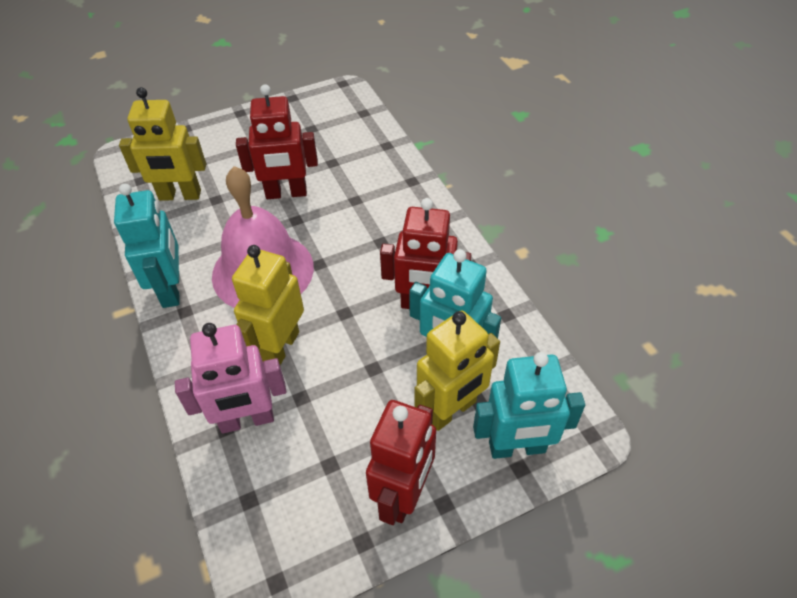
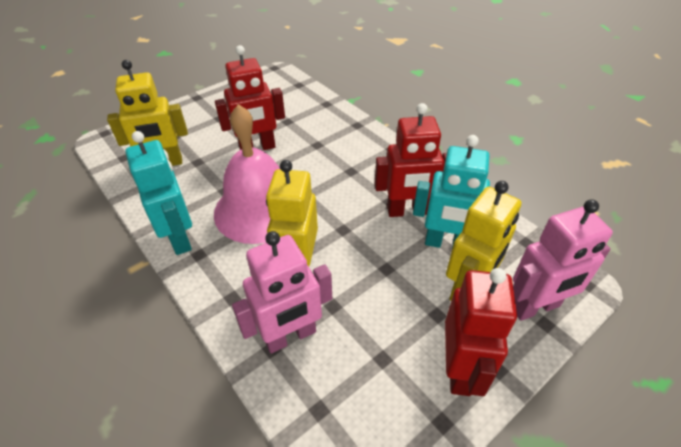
camera: 15 degrees left, 5 degrees down
(517, 448) = (535, 307): turquoise robot -> pink robot

